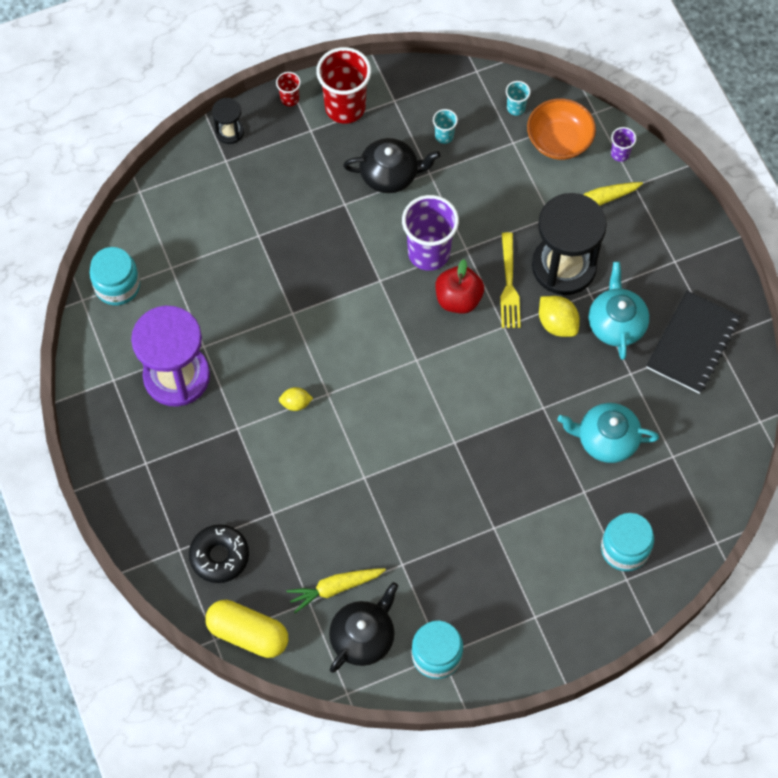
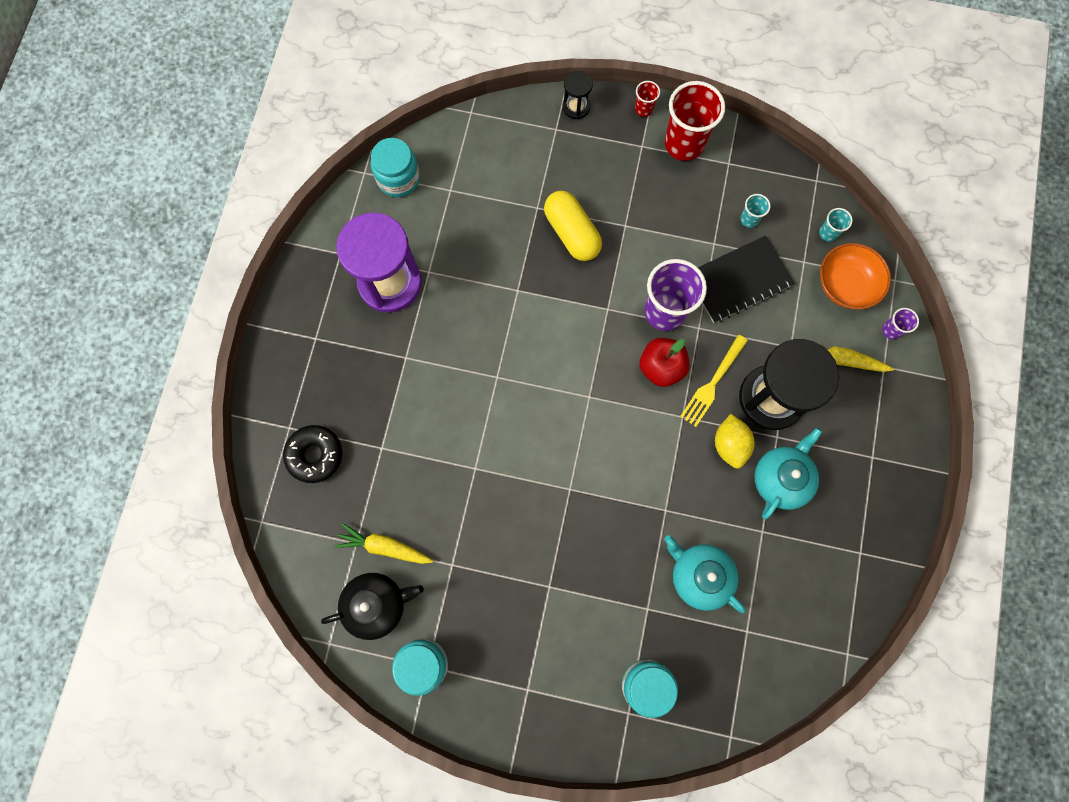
camera: 35 degrees right, 10 degrees up
(248, 634) = (290, 536): yellow capsule -> yellow capsule (572, 233)
(296, 403) = (466, 368): yellow lemon -> none
(390, 174) = (680, 224): black teapot -> none
(692, 343) = (836, 542): black notebook -> black notebook (738, 280)

